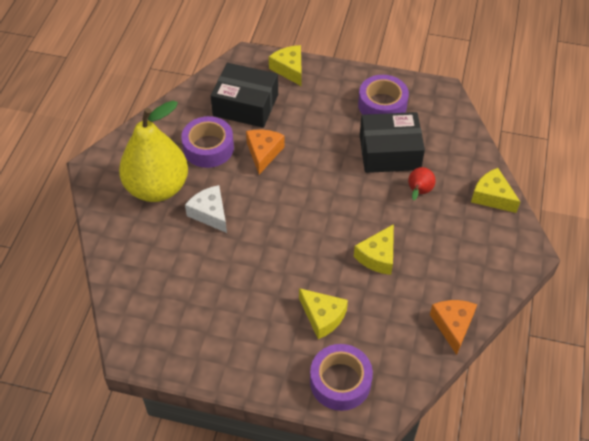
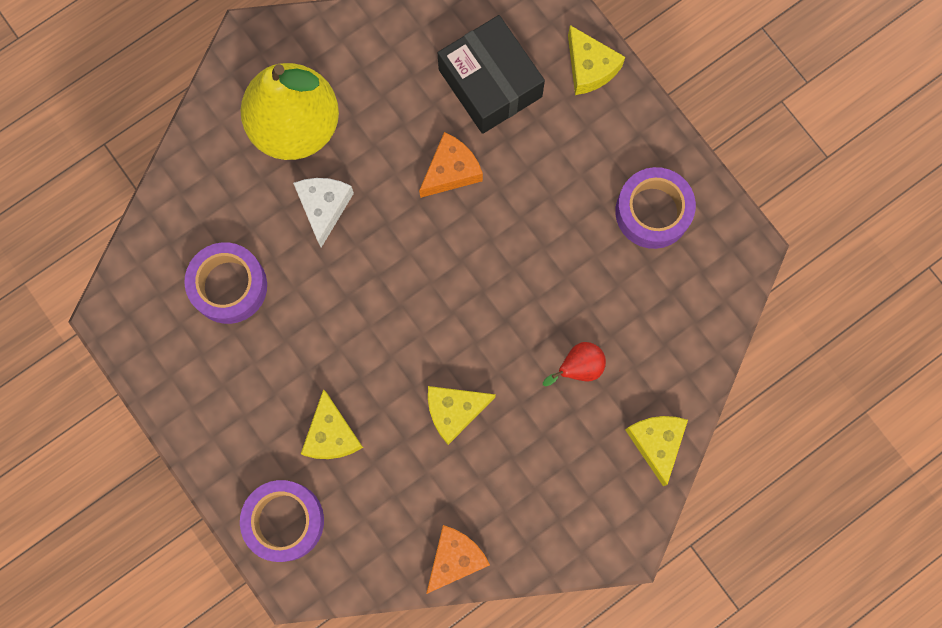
camera: 40 degrees right, 25 degrees up
(208, 148) = (395, 113): purple tape -> purple tape (229, 286)
(289, 69) = (589, 68): yellow cheese -> yellow cheese turned 135 degrees clockwise
(389, 152) = (596, 287): black box -> none

